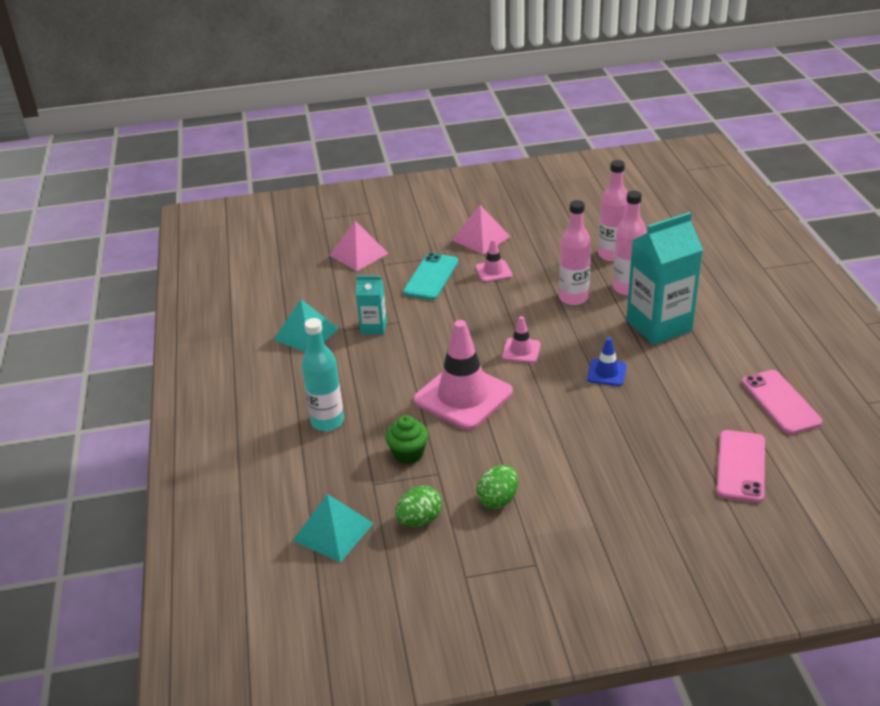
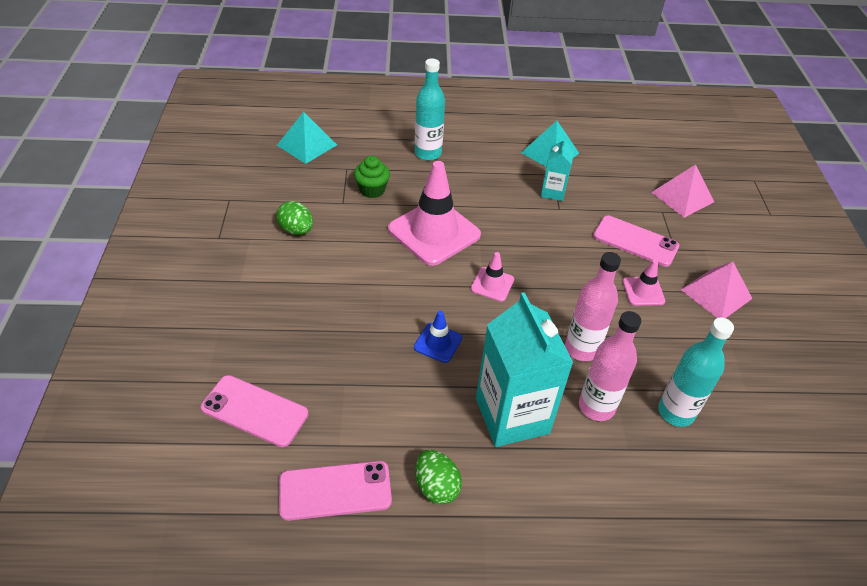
camera: 95 degrees right, 10 degrees up
(419, 520) = (296, 186): green egg -> green egg (436, 487)
(431, 277) = (635, 241): turquoise phone -> pink phone
(611, 255) = (676, 412): pink bottle -> turquoise bottle

